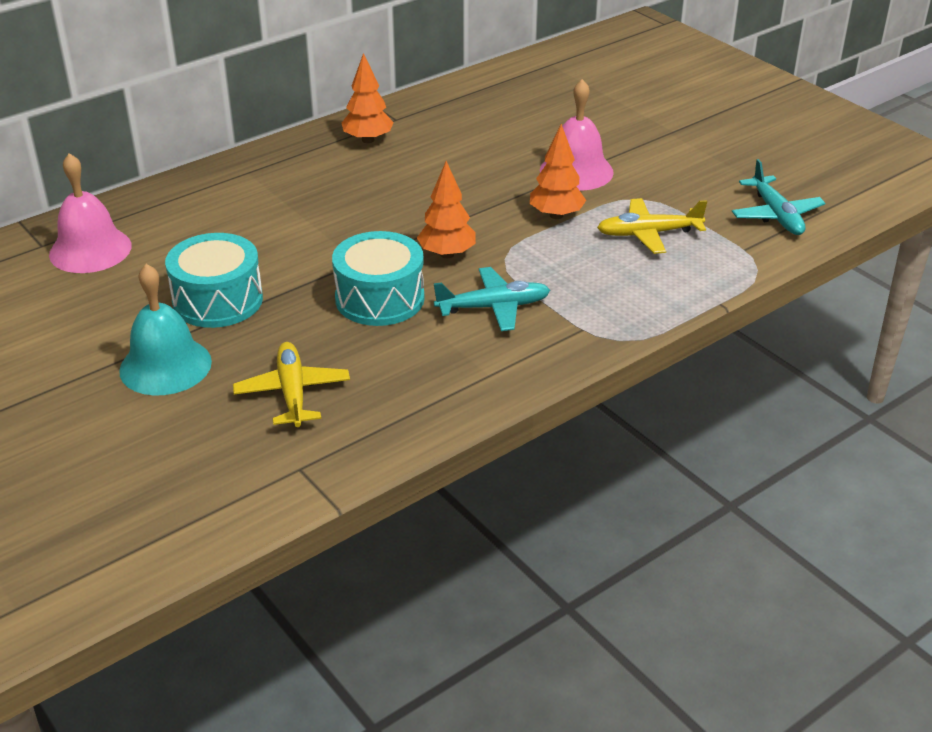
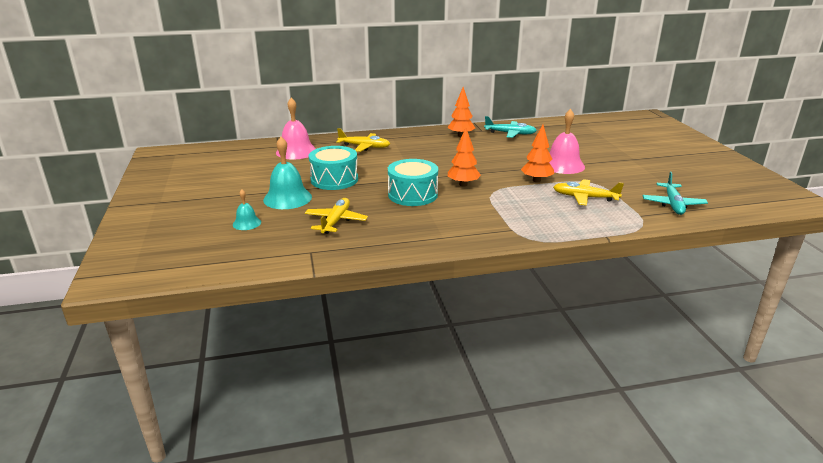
camera: 25 degrees right, 10 degrees down
(136, 442) = (246, 223): none -> turquoise bell
(213, 207) = (364, 147): none -> yellow plane
(493, 307) = (469, 210): turquoise plane -> turquoise plane (510, 133)

